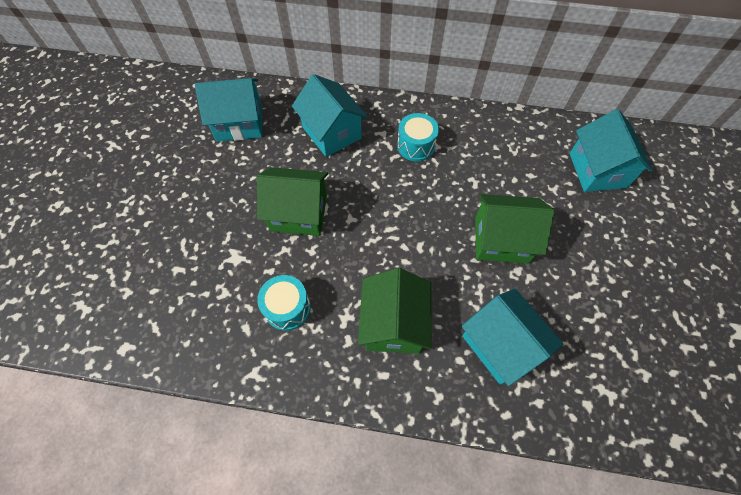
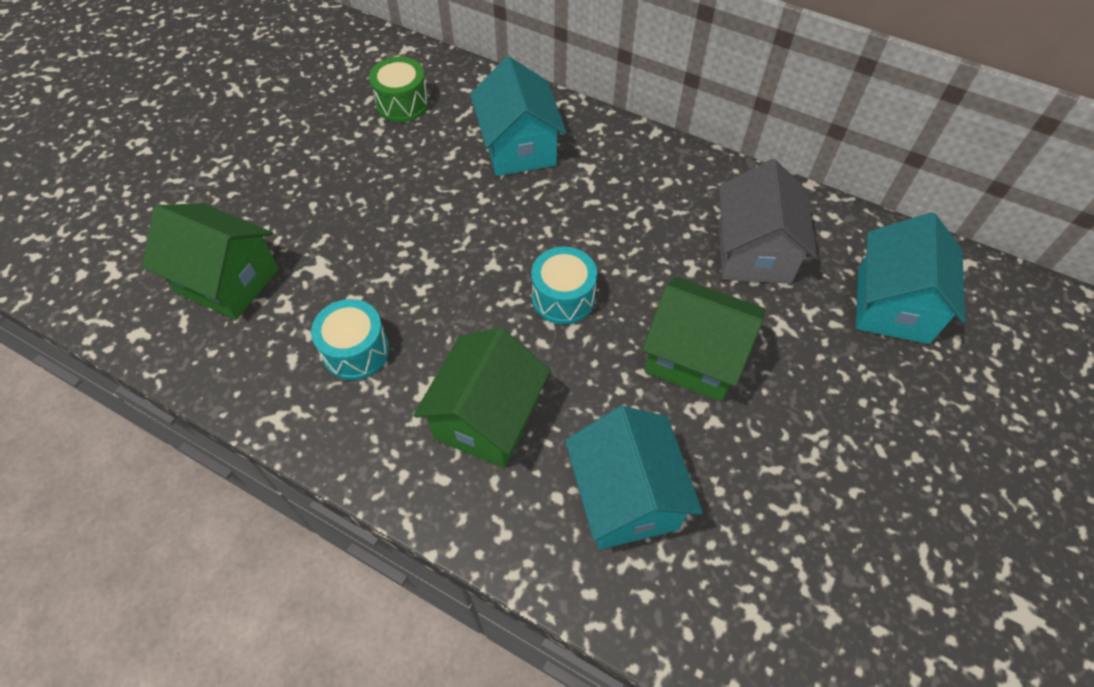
camera: 20 degrees right, 5 degrees down
(239, 123) = (402, 104): turquoise house -> green drum
(298, 213) = (426, 237): green house -> green house (228, 281)
(416, 146) = (629, 196): turquoise drum -> turquoise drum (563, 298)
(506, 161) = (754, 252): none -> grey house

